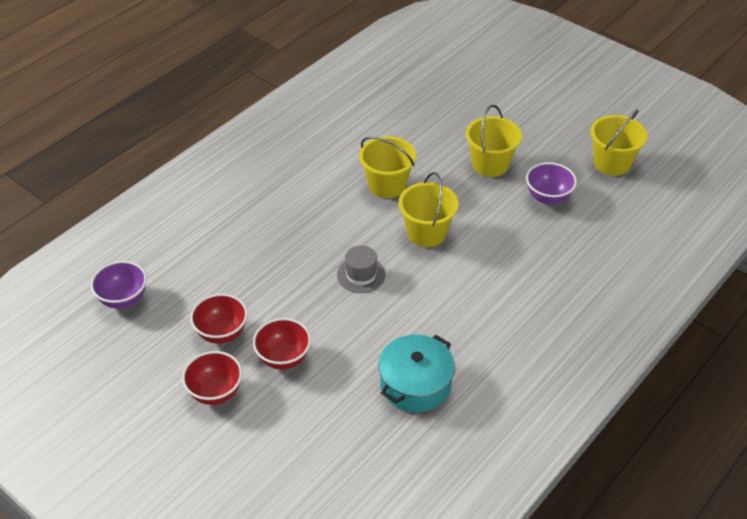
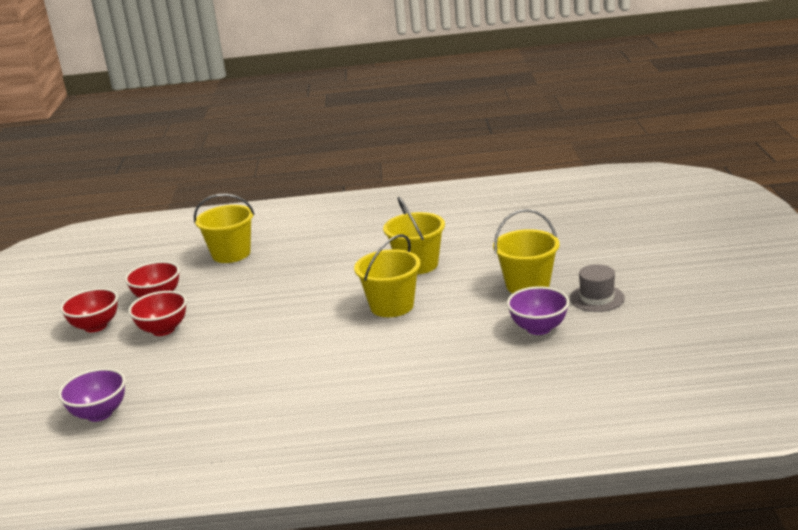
camera: 50 degrees right, 20 degrees down
(123, 299) = (144, 254): purple bowl -> purple bowl (99, 413)
(361, 275) = (298, 308): grey hat -> grey hat (597, 298)
(415, 384) = (208, 392): turquoise pot -> none
(612, 163) = (651, 331): yellow bucket -> yellow bucket (231, 254)

